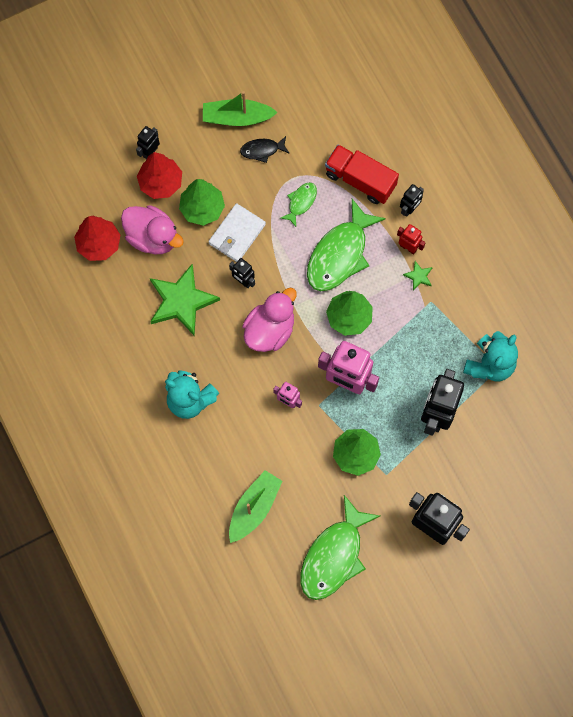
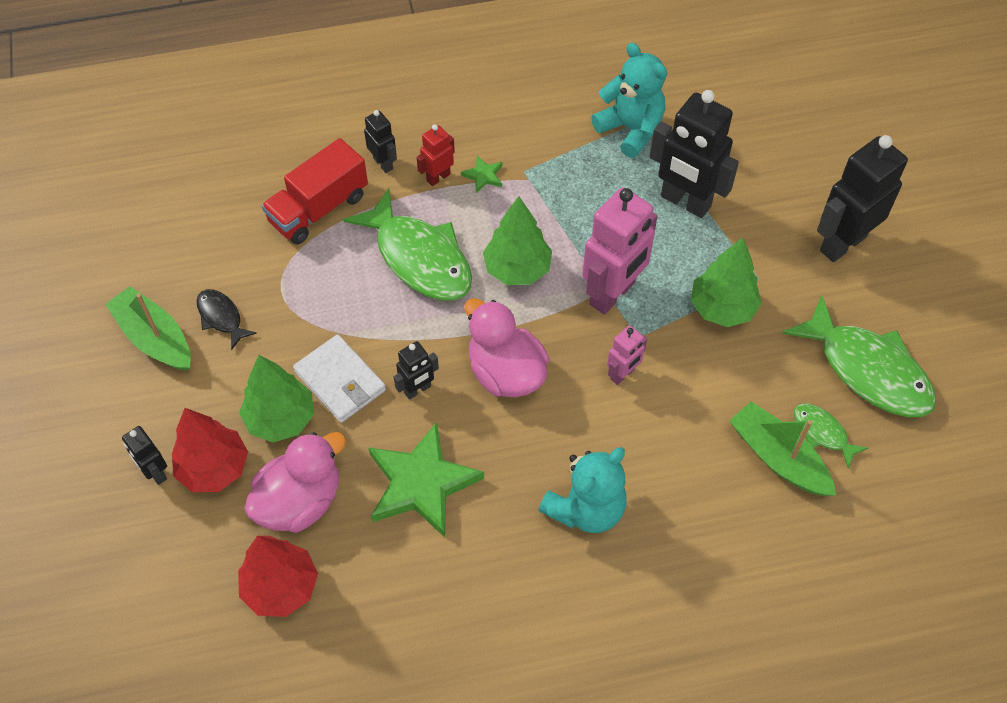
camera: 75 degrees left, 15 degrees down
(237, 117) = (154, 338): green boat -> green boat turned 120 degrees clockwise
(262, 150) = (221, 317): black fish -> black fish turned 135 degrees clockwise
(301, 202) = (322, 287): green fish -> green fish (822, 433)

